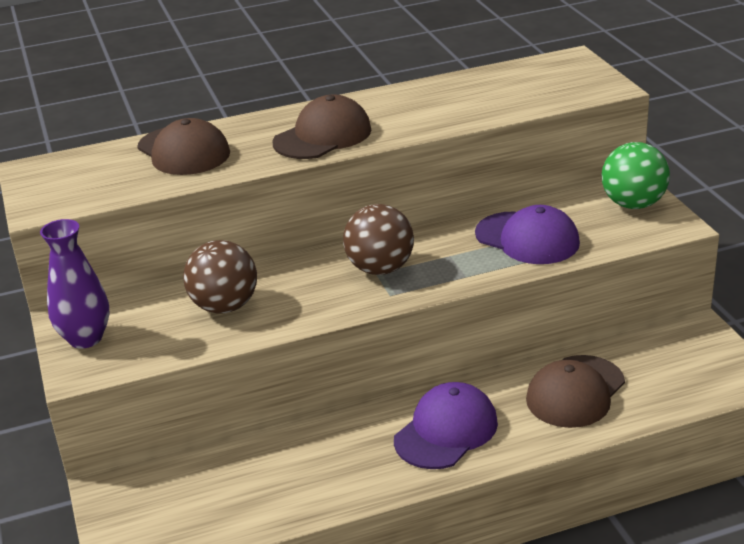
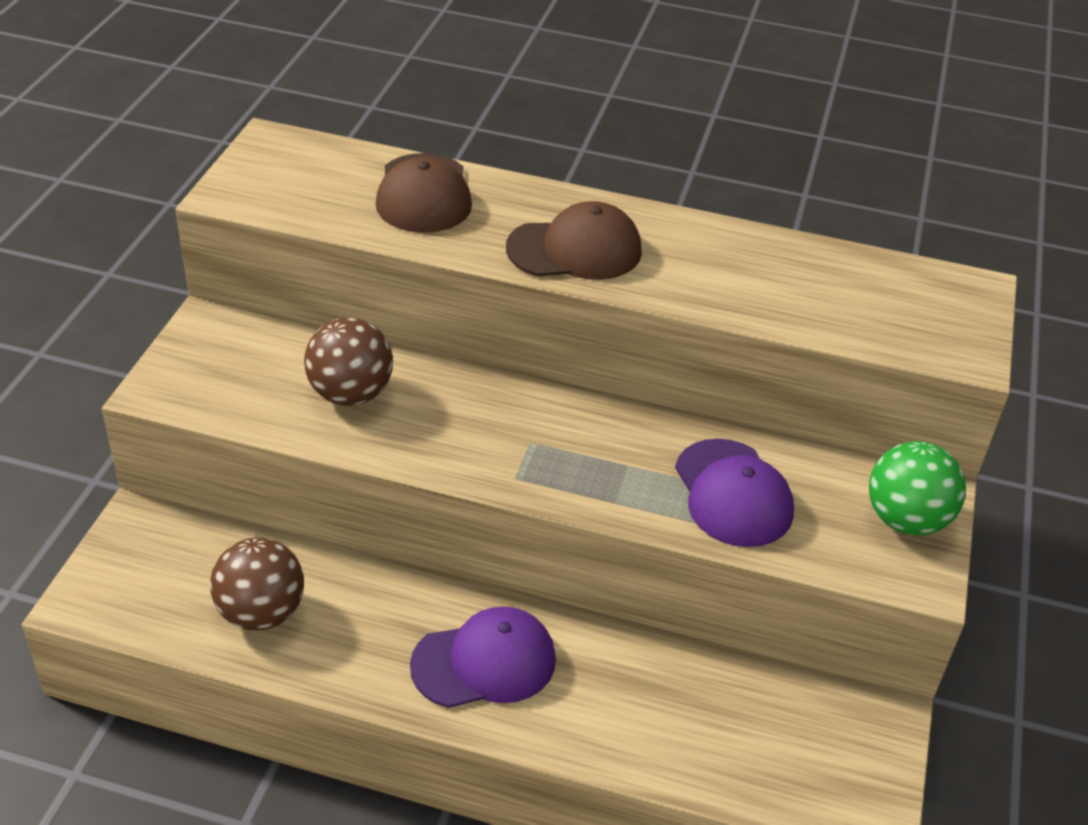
camera: 30 degrees right, 10 degrees up
(85, 338) = (199, 355): purple vase -> none
(380, 269) = (540, 439): brown ball -> brown ball (261, 612)
(575, 392) = (661, 705): brown cap -> none

